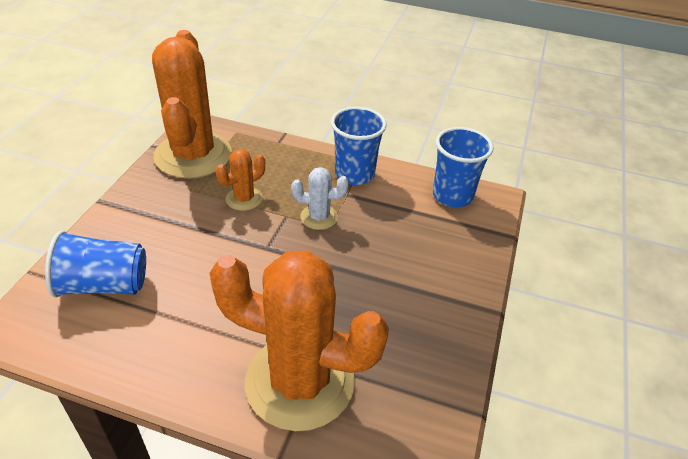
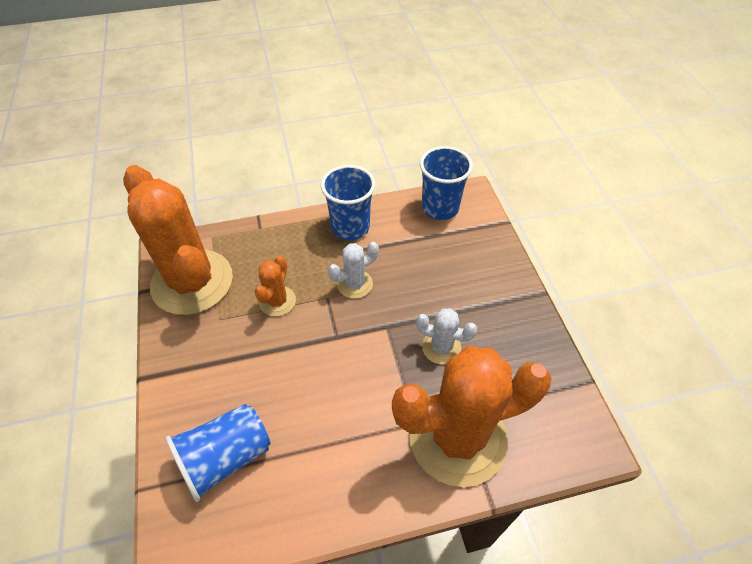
camera: 30 degrees left, 10 degrees up
(351, 303) = (441, 347): none -> white cactus

